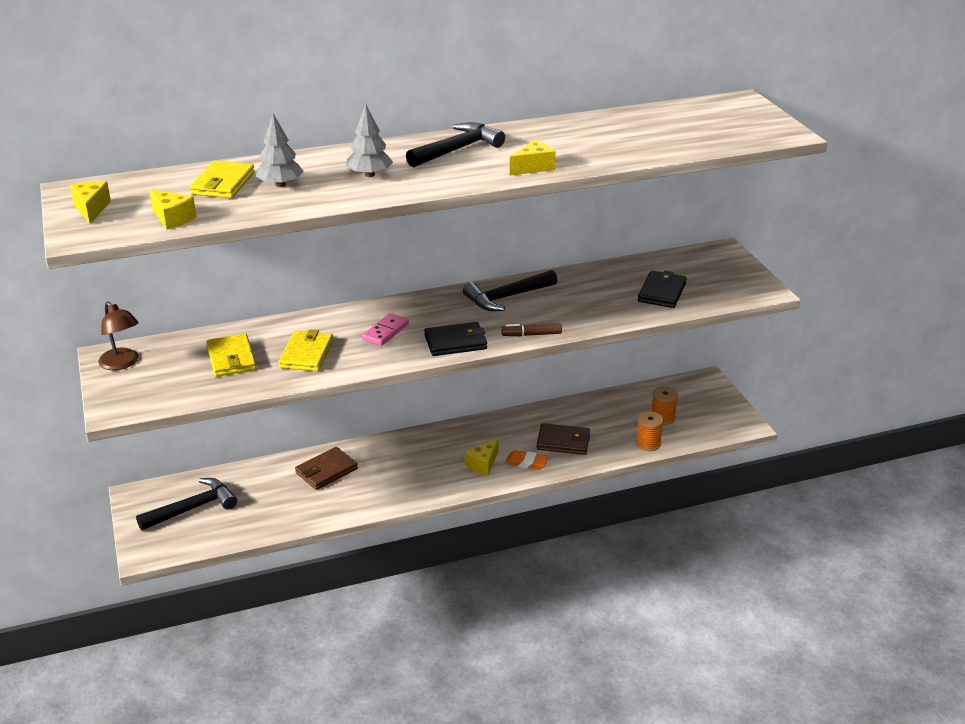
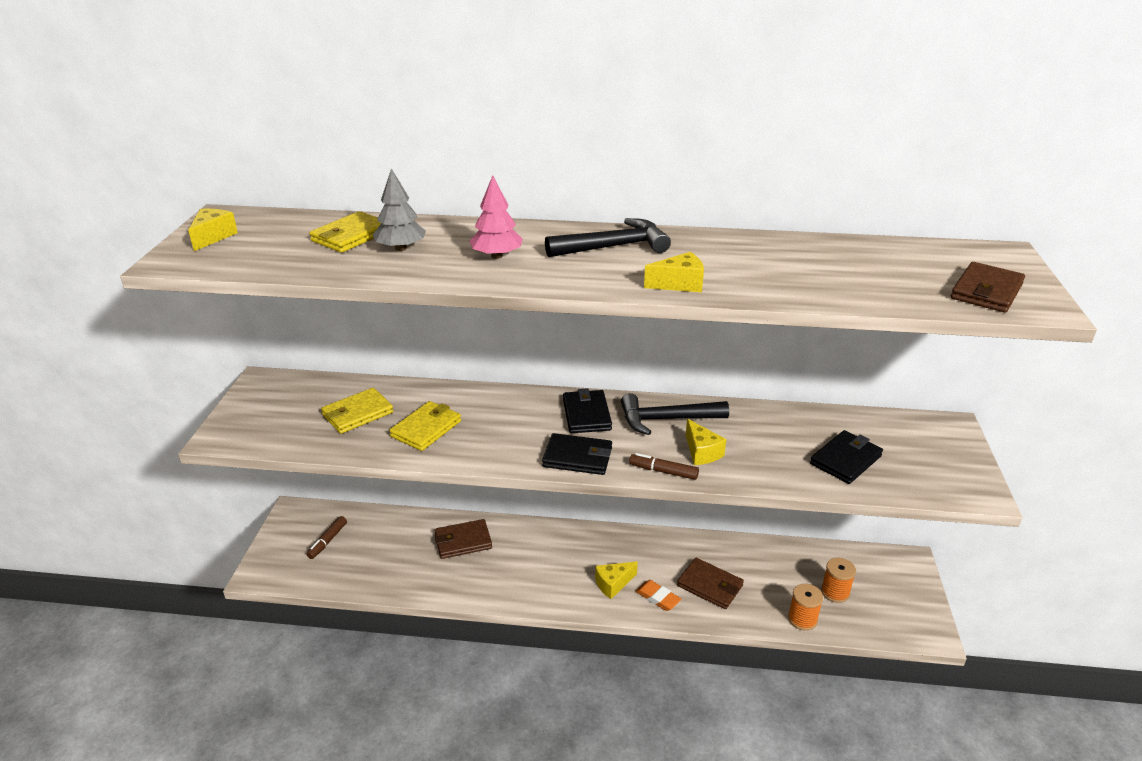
camera: 25 degrees right, 0 degrees up
(122, 364) = (266, 392): brown lamp -> none
(172, 218) = (267, 262): yellow cheese -> yellow cheese (701, 452)
(193, 508) = (327, 541): black hammer -> brown marker
(231, 358) = (357, 414): yellow wallet -> yellow wallet turned 45 degrees clockwise
(369, 175) = (497, 256): grey tree -> pink tree
(385, 332) = (517, 425): pink domino -> none
(438, 309) = (586, 414): none -> black wallet
(746, 130) = (986, 291): none -> brown wallet

